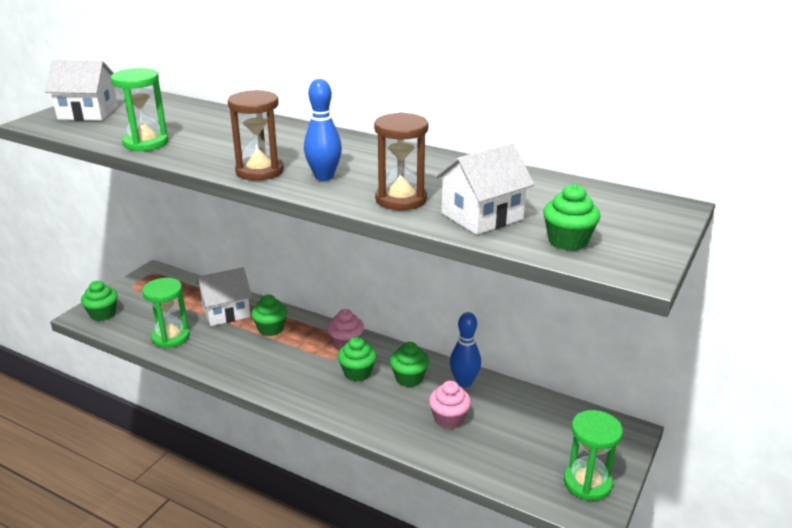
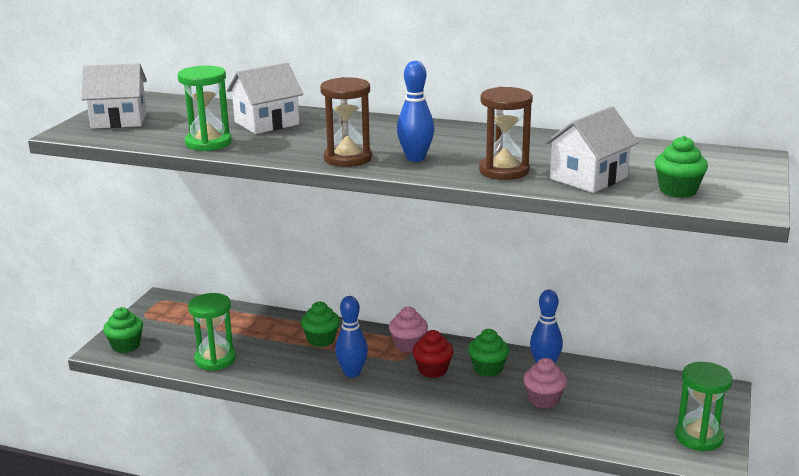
camera: 10 degrees left, 5 degrees down
(226, 312) = (264, 329): white house -> white house (267, 123)
(283, 366) = (352, 373): none -> blue bowling pin
(357, 373) = (432, 370): green cupcake -> red cupcake

